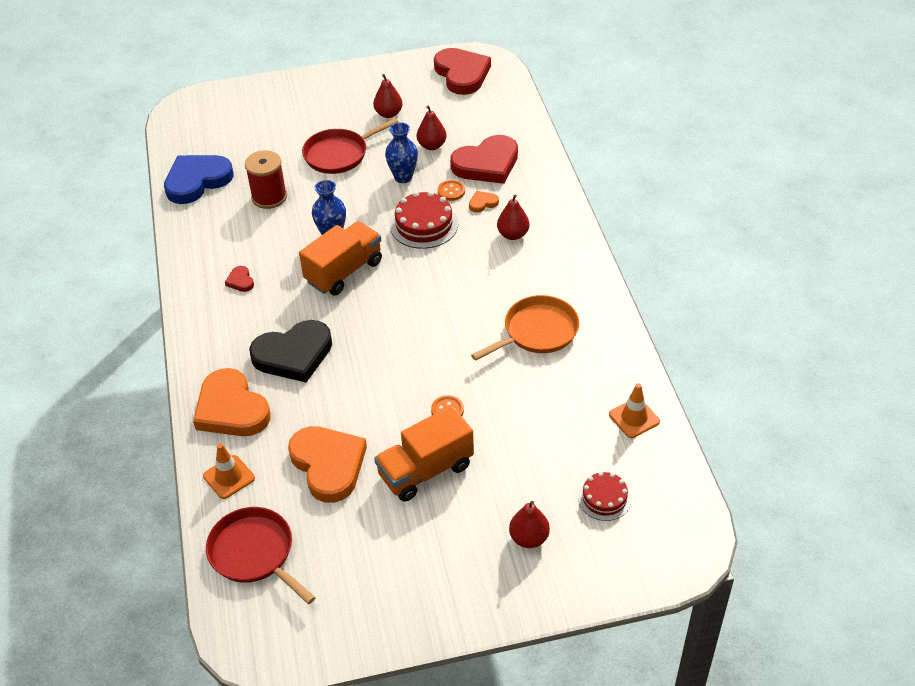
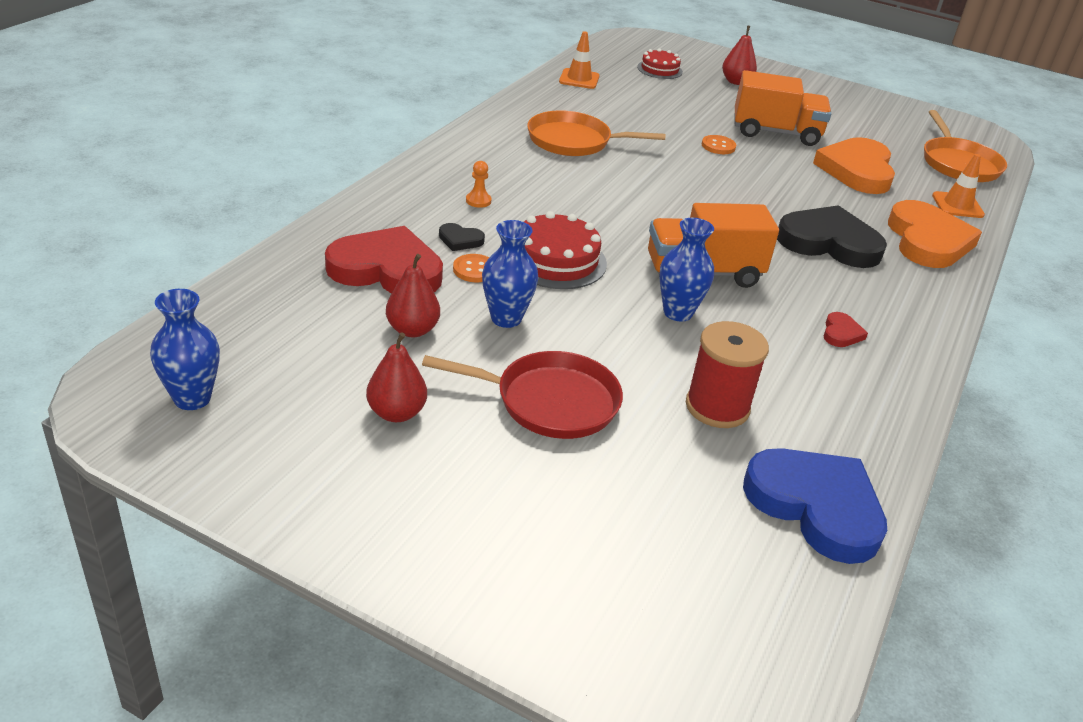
camera: 145 degrees left, 10 degrees down
(197, 181) = (816, 506): blue heart -> blue heart turned 135 degrees counterclockwise
(254, 553) = (958, 164): red pan -> orange pan
(462, 74) = (192, 398): red heart -> blue vase
(482, 203) = (460, 240): orange heart -> black heart
(513, 235) = (478, 201): red pear -> orange pawn

